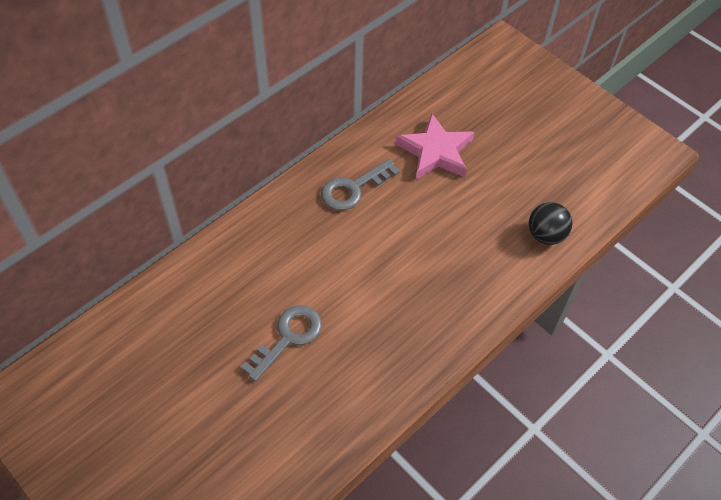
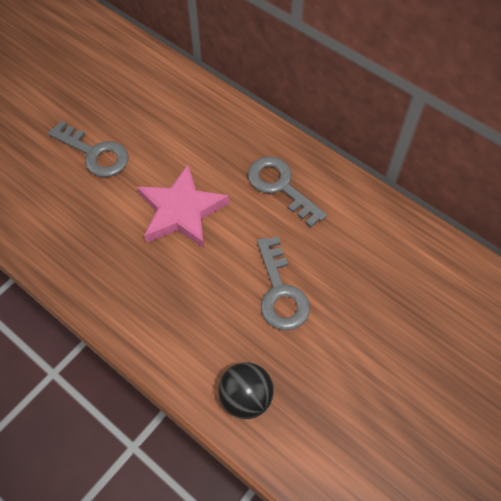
camera: 85 degrees right, 5 degrees up
(435, 152) = (352, 264): pink star -> pink star (181, 211)
(457, 202) = (280, 291): none -> grey key

